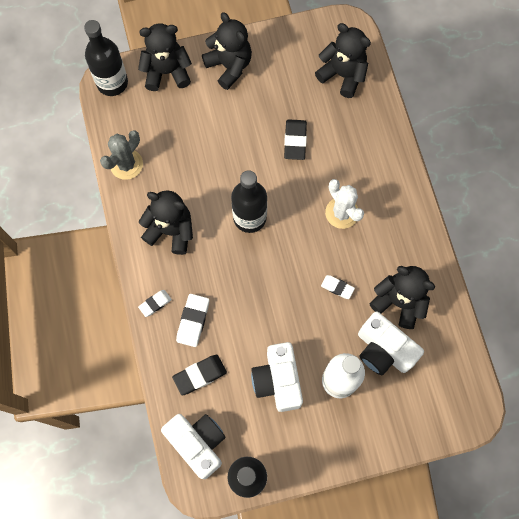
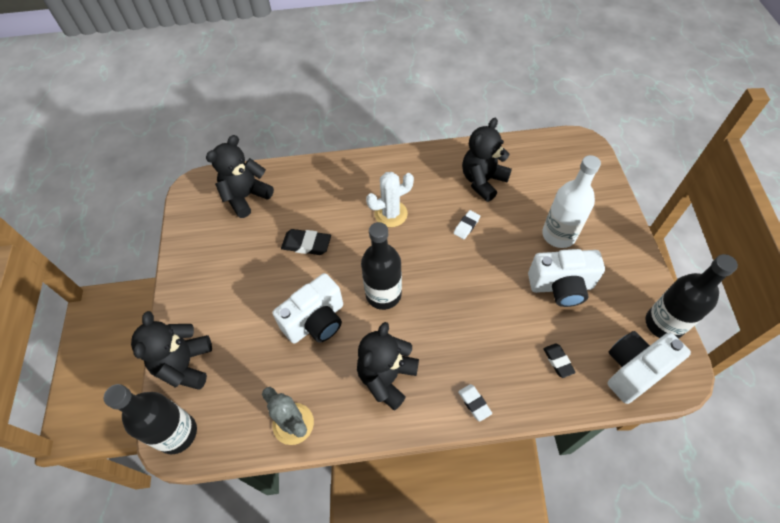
camera: 80 degrees left, 15 degrees down
(193, 321) = (496, 363): white eraser -> none
(200, 375) = (558, 361): black eraser -> black eraser, size x0.64
(229, 66) = (201, 297): black teddy bear -> none
(383, 350) = (528, 198): white camera -> white camera (316, 321)

